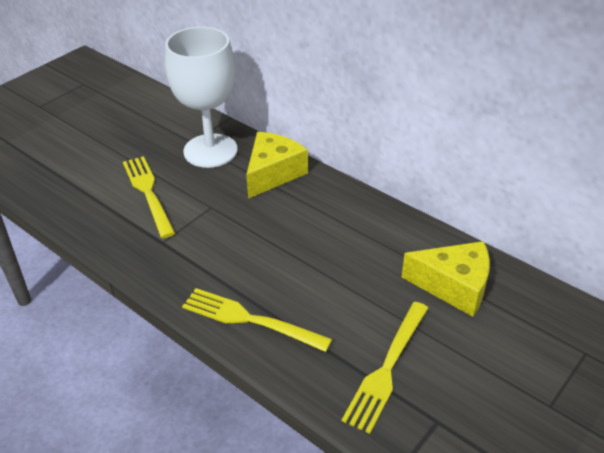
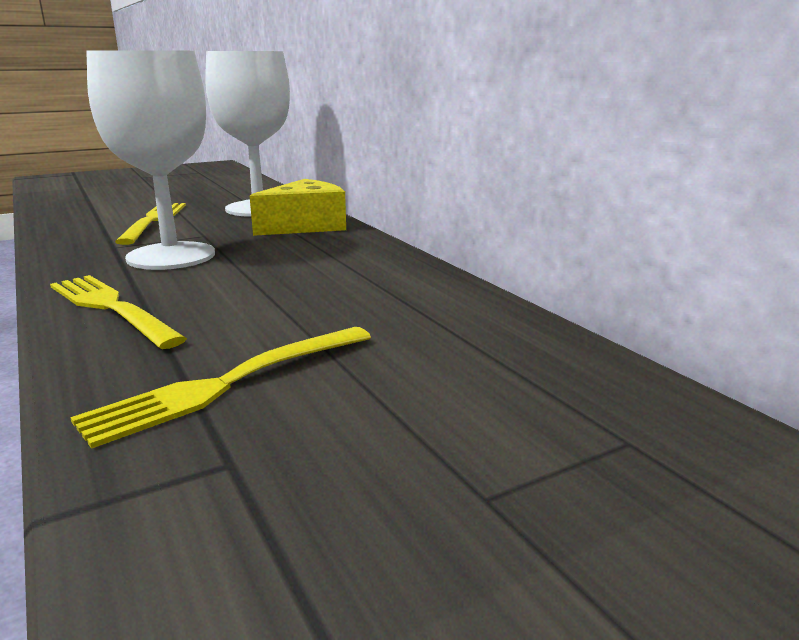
camera: 20 degrees right, 20 degrees down
(220, 245) = (171, 256): none -> white goblet
(454, 286) = (439, 329): yellow cheese -> none

